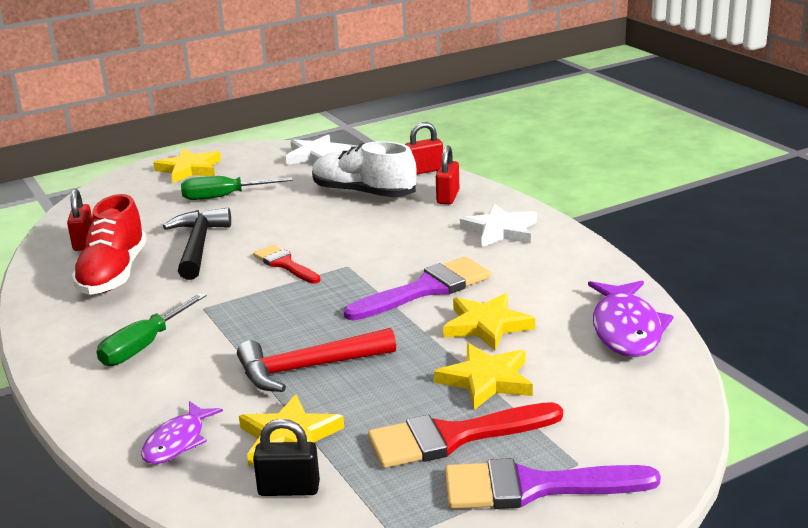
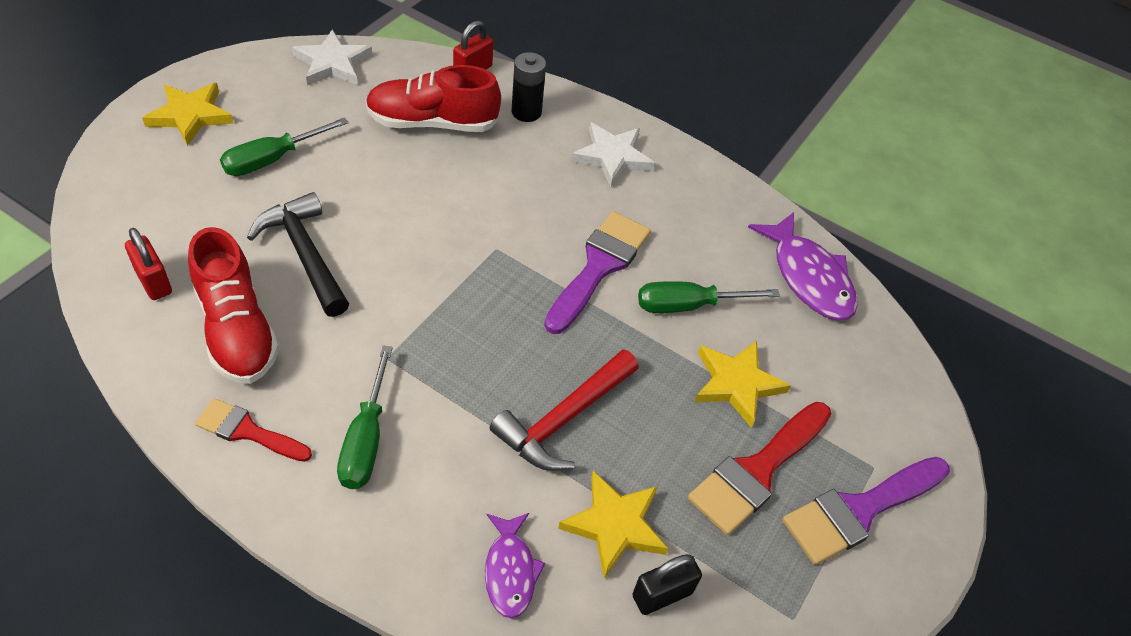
camera: 35 degrees left, 25 degrees up
(285, 264) = (427, 262): red brush -> red brush (248, 431)
(363, 193) = (432, 123): white shoe -> red shoe
(448, 197) = (526, 112): red padlock -> black battery
(486, 325) = (689, 305): yellow star -> green screwdriver

